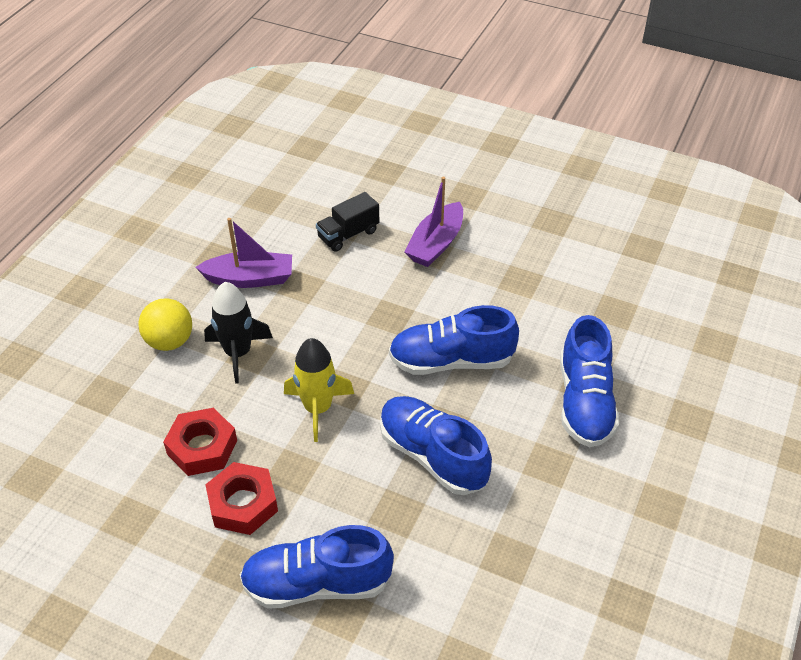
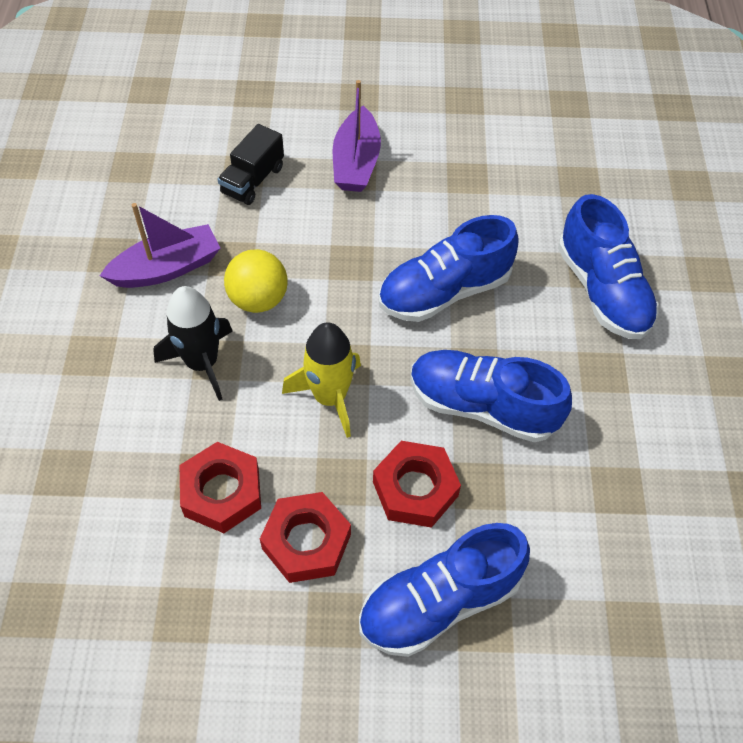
camera: 25 degrees left, 10 degrees up
(170, 341) = (111, 377): yellow ball -> yellow ball (258, 299)
(345, 497) = (415, 489): none -> red nut

